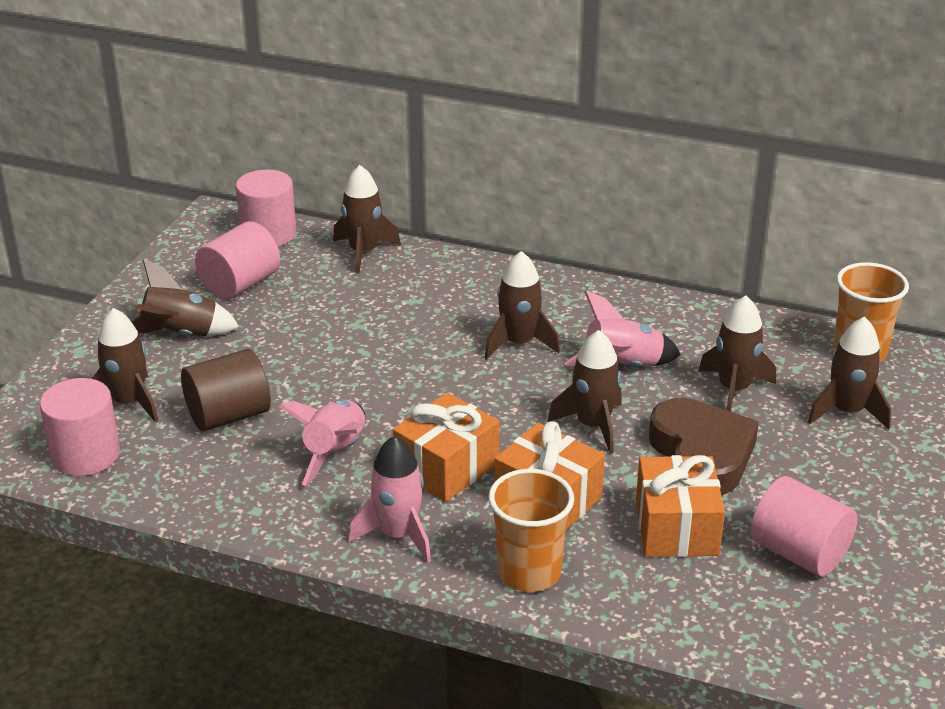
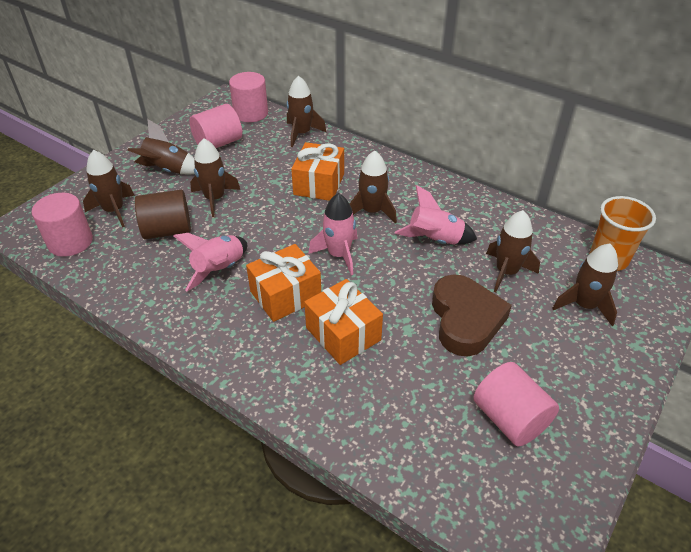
camera: 15 degrees right, 10 degrees up
(398, 535) = (230, 340): pink rocket -> pink rocket (338, 255)
(529, 572) = (305, 391): orange cup -> none
(593, 425) = (397, 282): brown rocket -> brown rocket (215, 199)
(676, 527) = (425, 376): orange gift -> orange gift (319, 184)

